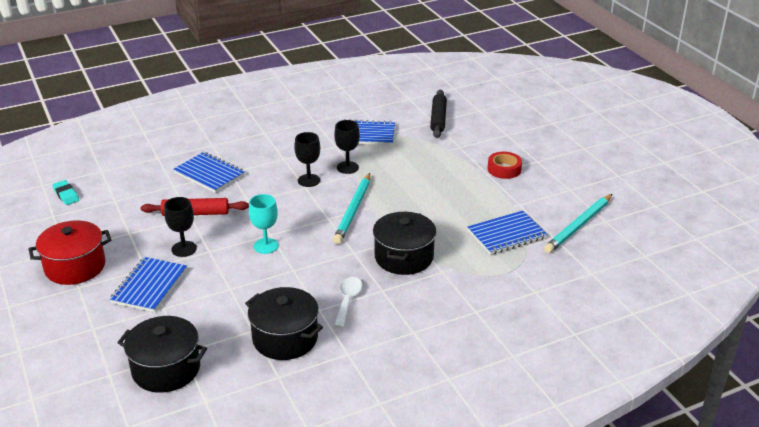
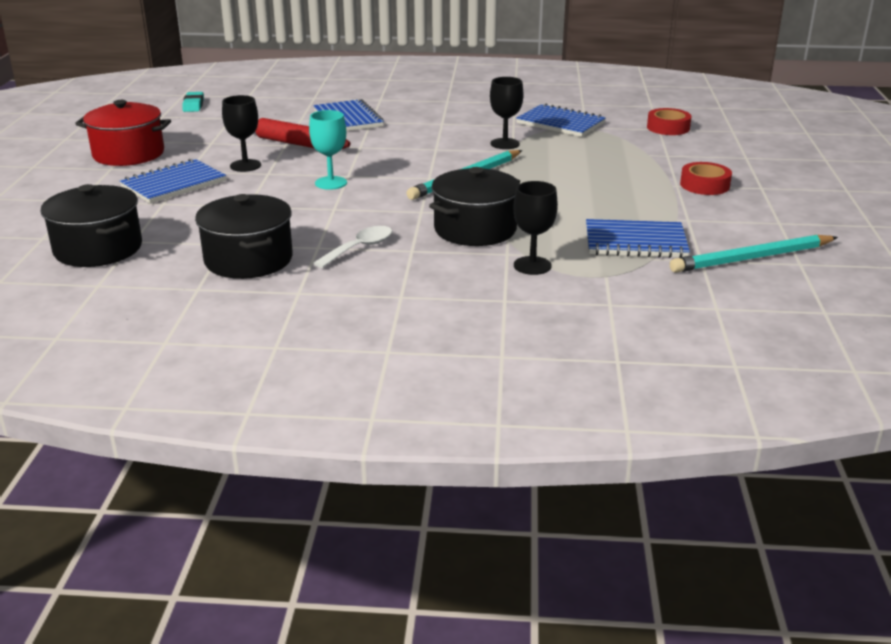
camera: 30 degrees right, 5 degrees down
(309, 180) = (447, 144): black goblet -> black goblet (532, 266)
(438, 119) = (668, 127): black rolling pin -> red tape

